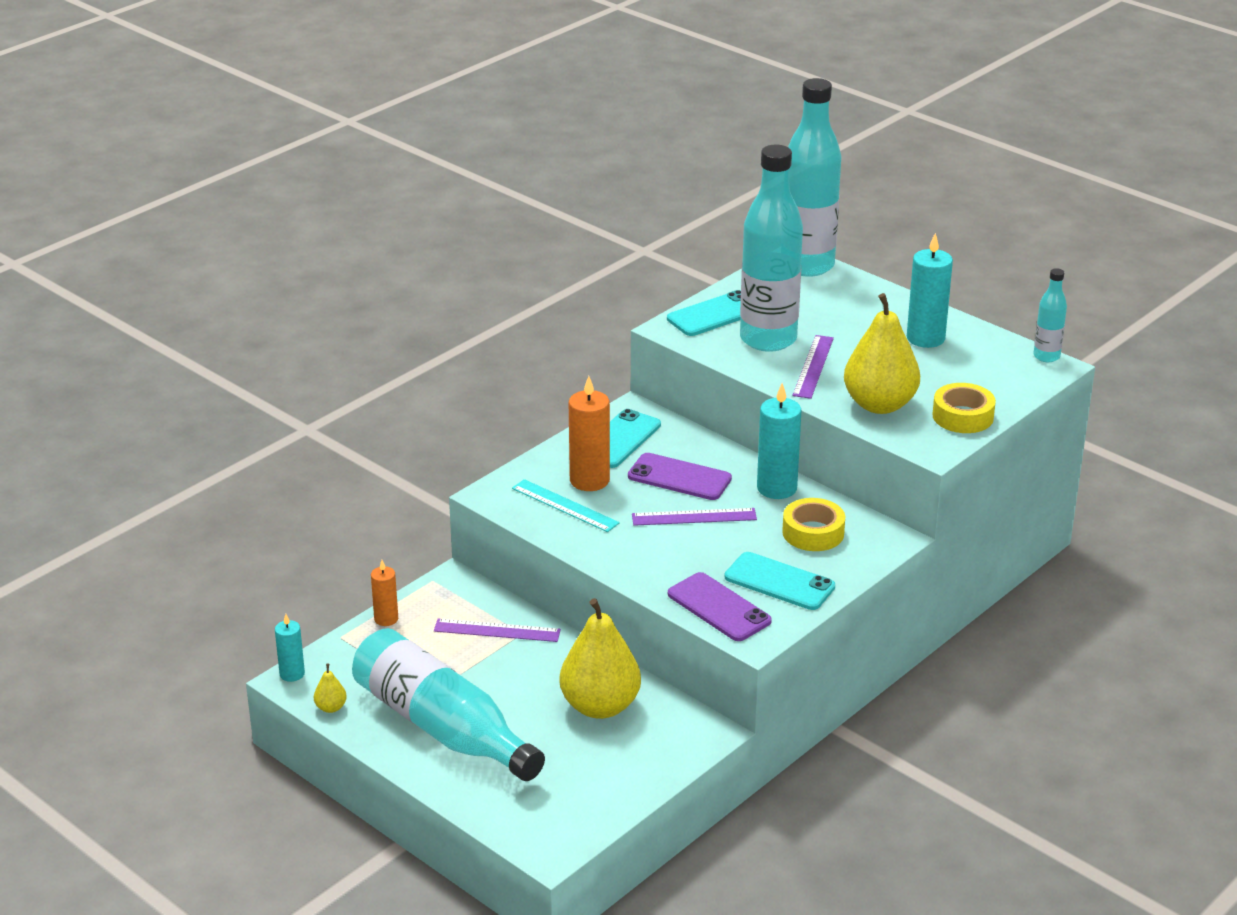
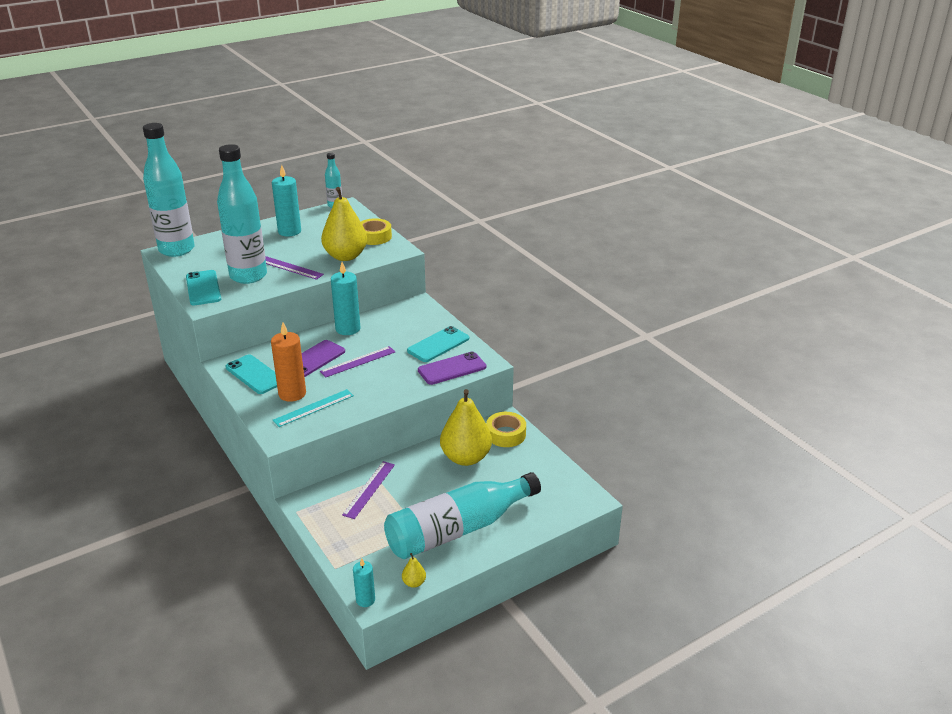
camera: 75 degrees left, 0 degrees up
(386, 619) = (327, 541): orange candle -> none
(694, 517) = (358, 361): purple ruler -> purple ruler turned 45 degrees clockwise
(813, 533) = (398, 325): yellow tape -> yellow tape (506, 434)

